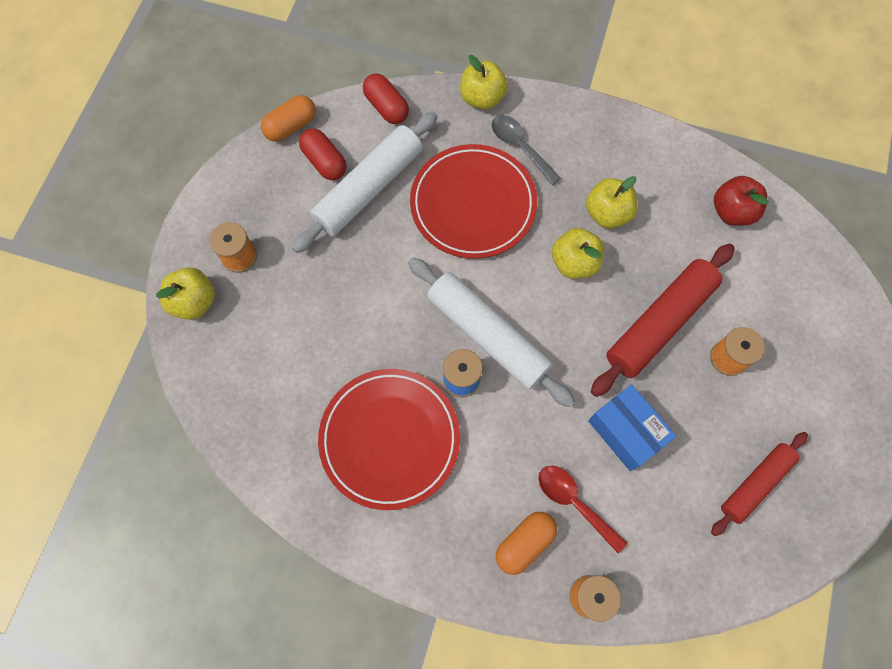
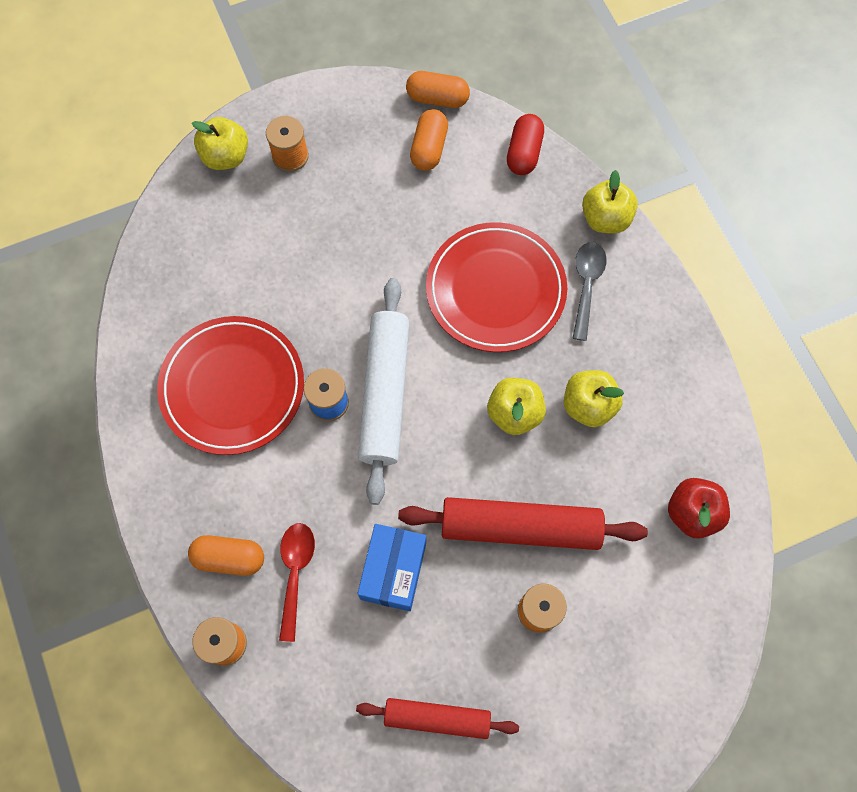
camera: 50 degrees right, 0 degrees up
(325, 162) = (429, 148): red capsule -> orange capsule
(369, 188) = (435, 200): white rolling pin -> none

